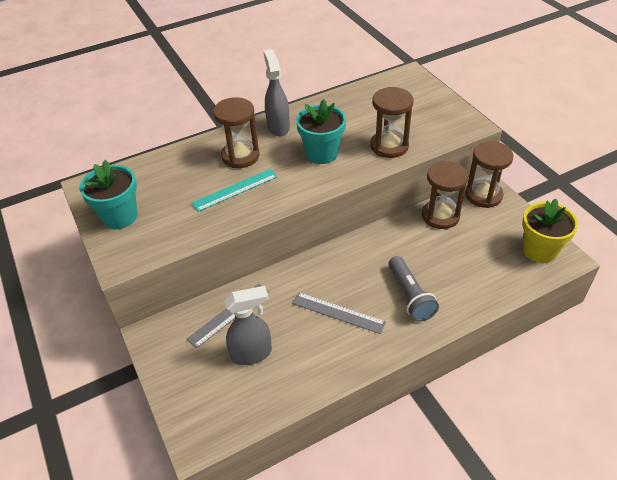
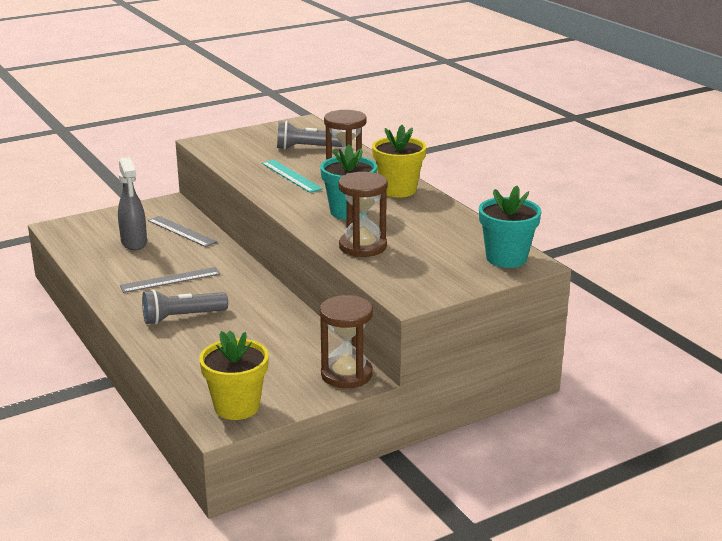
camera: 85 degrees right, 20 degrees down
(120, 216) = (260, 137): turquoise flower pot -> turquoise flower pot (506, 258)
(164, 181) = (307, 148): none -> grey flashlight
(278, 127) = (398, 190): grey spray bottle -> yellow flower pot
(338, 312) = (170, 280): grey ruler -> grey ruler turned 45 degrees clockwise
(440, 216) = (307, 341): brown hourglass -> none

